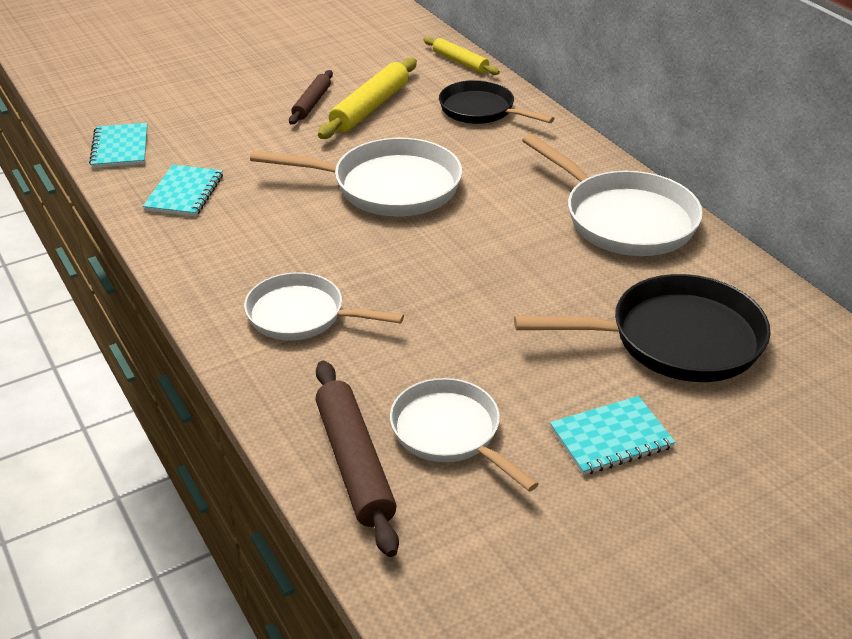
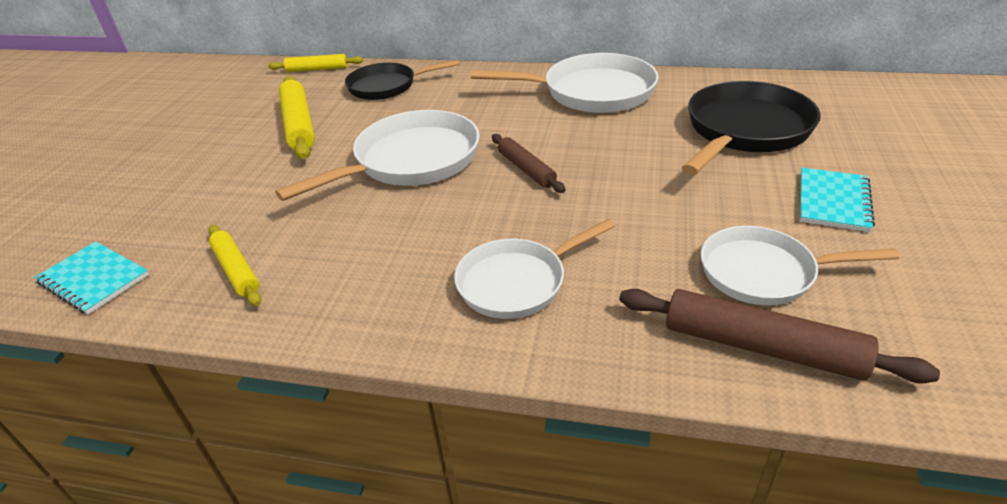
camera: 45 degrees left, 0 degrees up
(184, 193) = (236, 270): turquoise notebook -> yellow rolling pin
(311, 103) = (242, 146): brown rolling pin -> brown rolling pin (526, 169)

